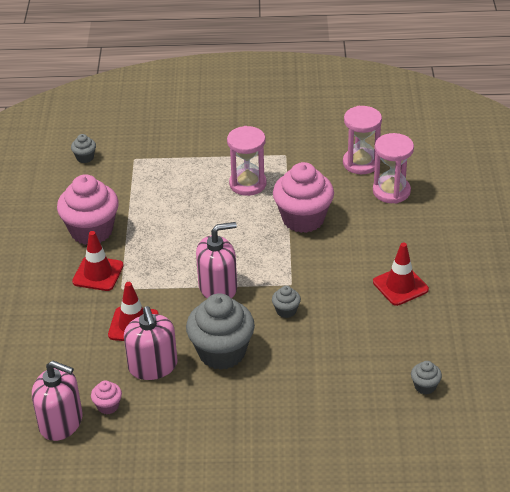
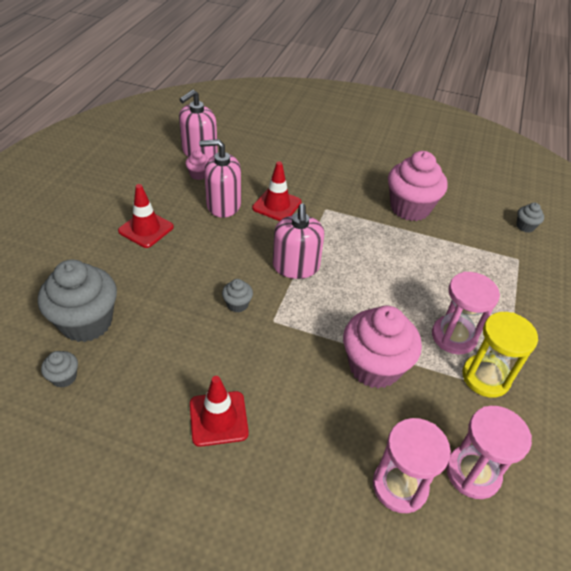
camera: 105 degrees right, 5 degrees up
(98, 274) = (350, 200): red traffic cone -> red traffic cone (146, 229)
(221, 352) = (212, 246): grey cupcake -> grey cupcake (86, 322)
(278, 165) = (485, 377): none -> yellow hourglass

